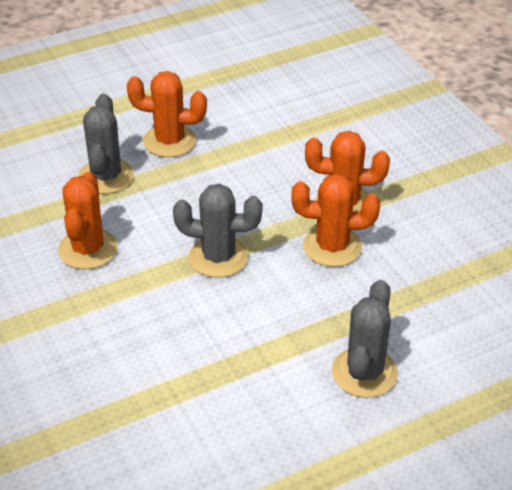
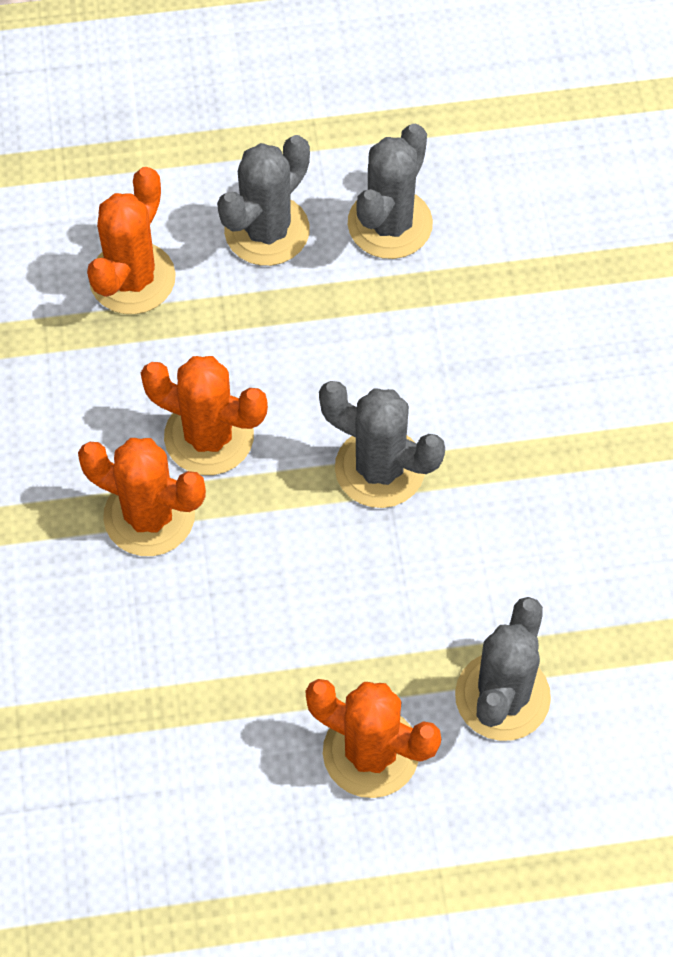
camera: 160 degrees left, 20 degrees up
(88, 249) = (566, 544): orange cactus -> orange cactus (132, 278)
(277, 402) = (390, 224): none -> grey cactus

